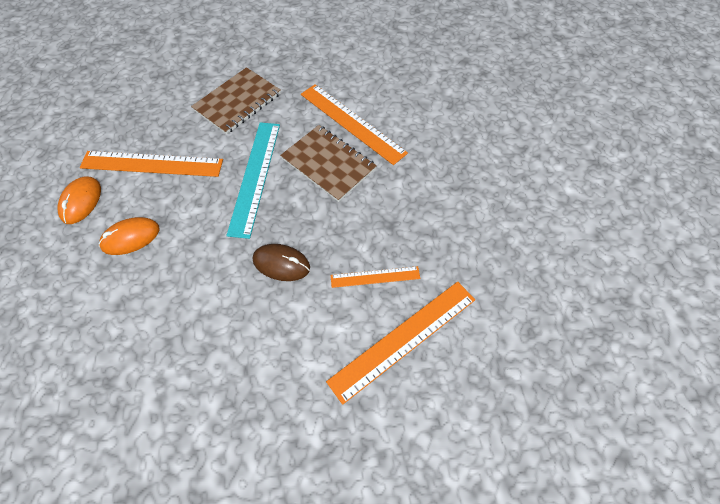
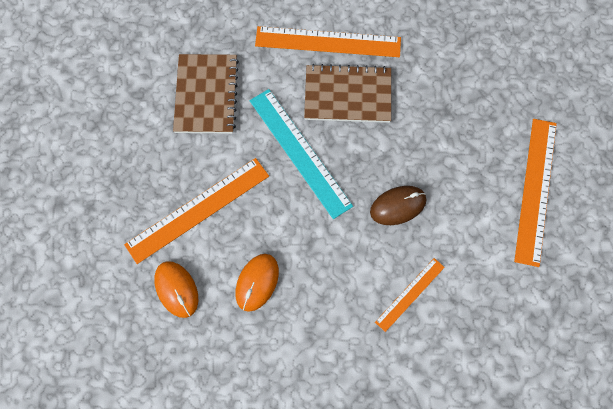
camera: 40 degrees left, 10 degrees up
(375, 277) = (474, 161): orange ruler -> orange ruler (410, 294)

